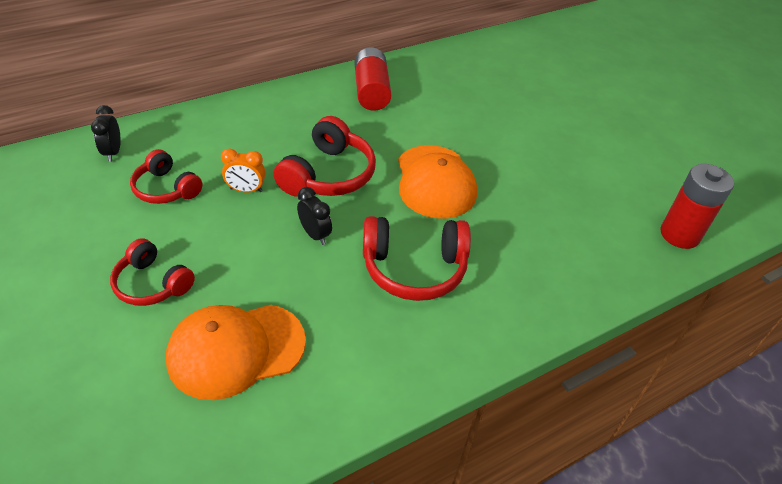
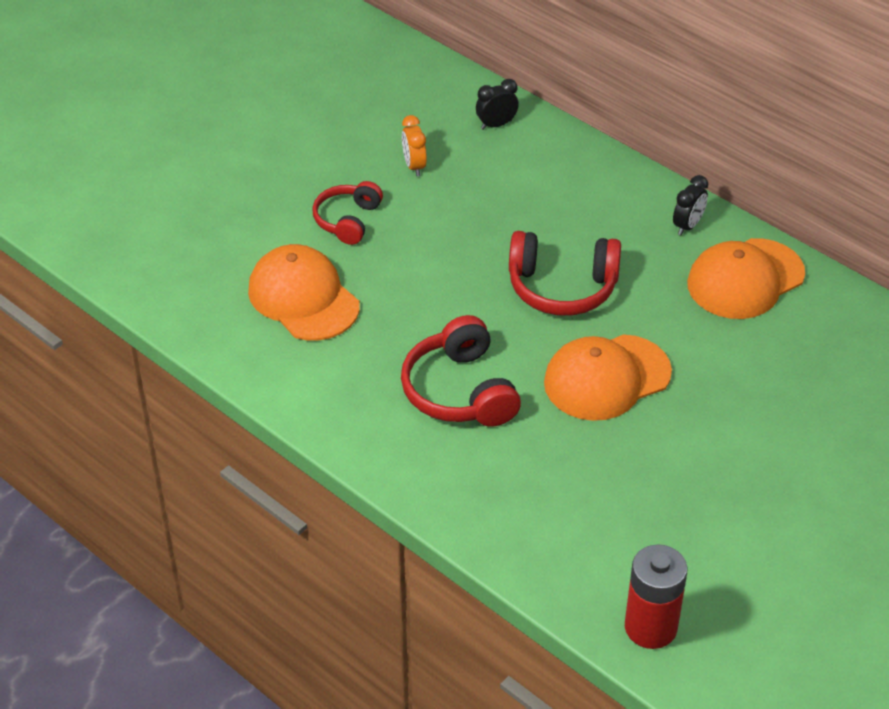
camera: 75 degrees right, 0 degrees up
(166, 189) = (468, 180): red headphones -> none
(246, 190) = (500, 235): orange clock -> orange clock (414, 166)
(315, 235) = (466, 304): black clock -> black clock (688, 226)
(371, 91) = (745, 279): red battery -> orange cap

